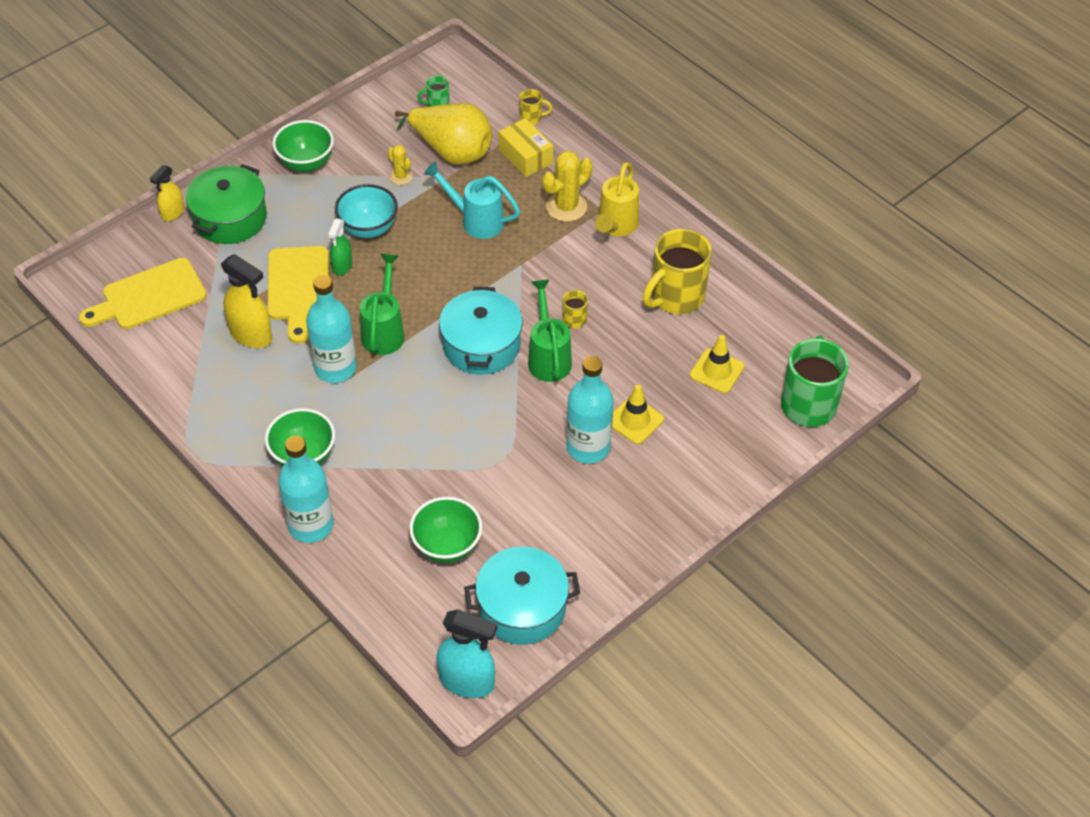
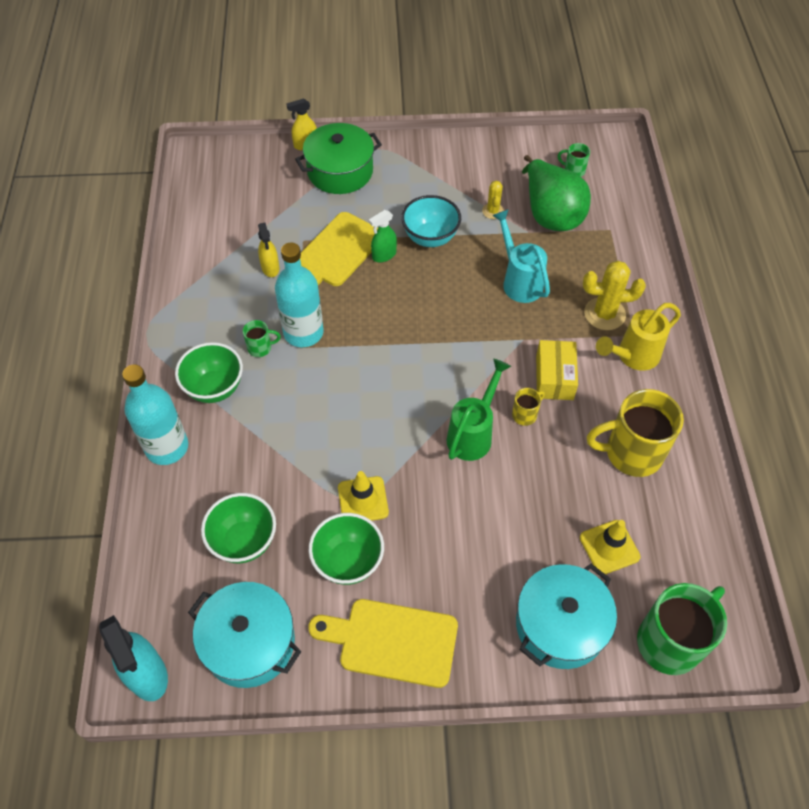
camera: 40 degrees right, 5 degrees up
(149, 296) = (232, 196): yellow cutting board -> yellow cutting board (392, 641)
(251, 335) = (270, 268): yellow spray bottle -> yellow spray bottle, size x0.60
(306, 163) = (432, 161): green bowl -> green bowl (348, 561)
(310, 402) = (260, 348): none -> green mug
(384, 330) = (366, 326): green watering can -> none
(451, 152) = (550, 214): yellow pear -> green pear
(481, 345) = (429, 387): turquoise pot -> turquoise pot (560, 625)
(525, 156) = (608, 251): yellow box -> yellow box (554, 377)
(532, 118) = (642, 223): yellow mug -> none
(588, 447) = (433, 537): turquoise bottle -> none
(635, 420) = (495, 542): yellow traffic cone -> yellow traffic cone (363, 500)

